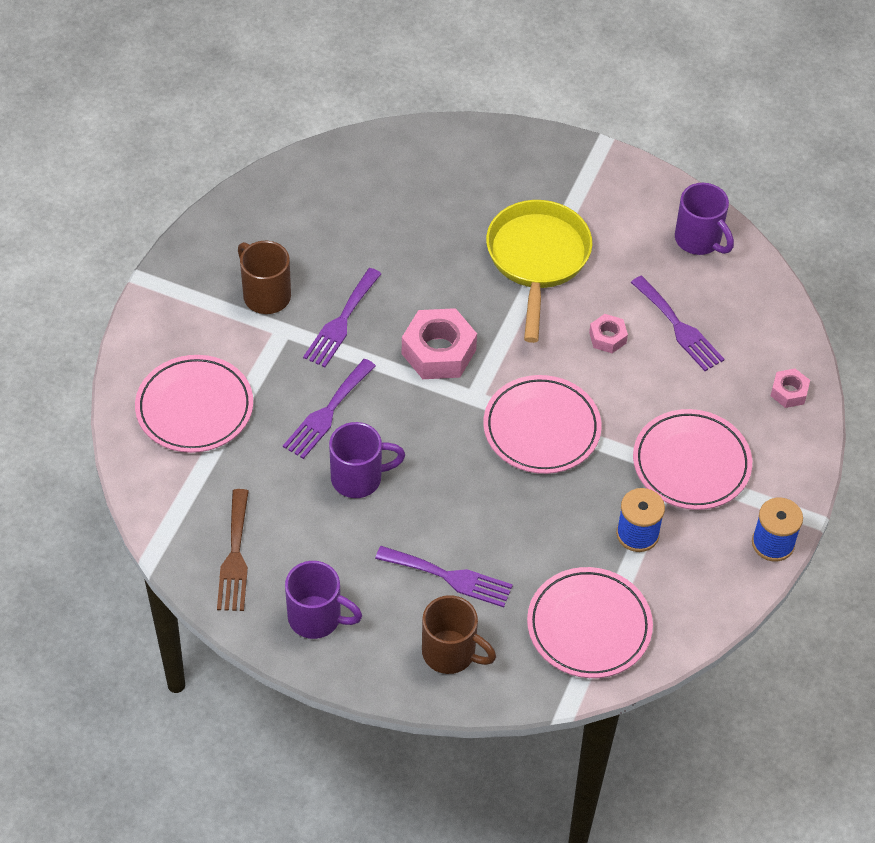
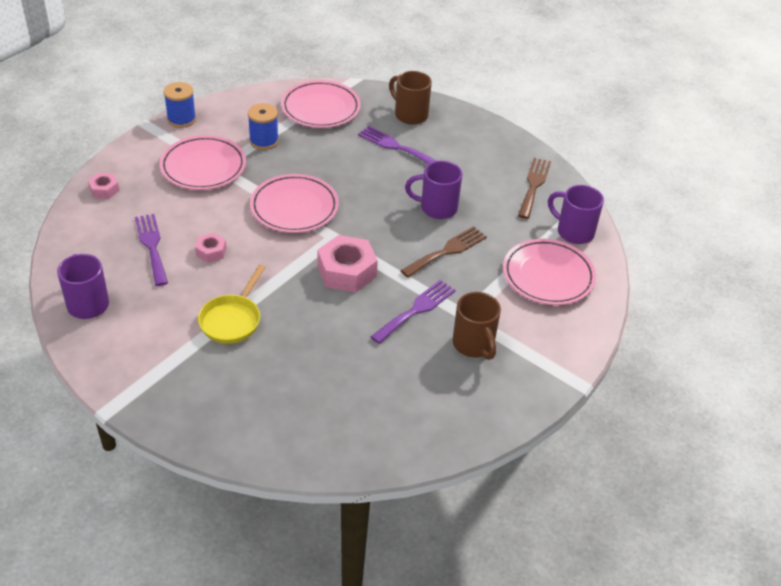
camera: 165 degrees left, 10 degrees down
(317, 618) = (487, 146): purple mug -> purple mug (573, 232)
(327, 412) = (447, 251): purple fork -> brown fork
(537, 260) = (232, 320): yellow pan -> yellow pan, size x0.65

